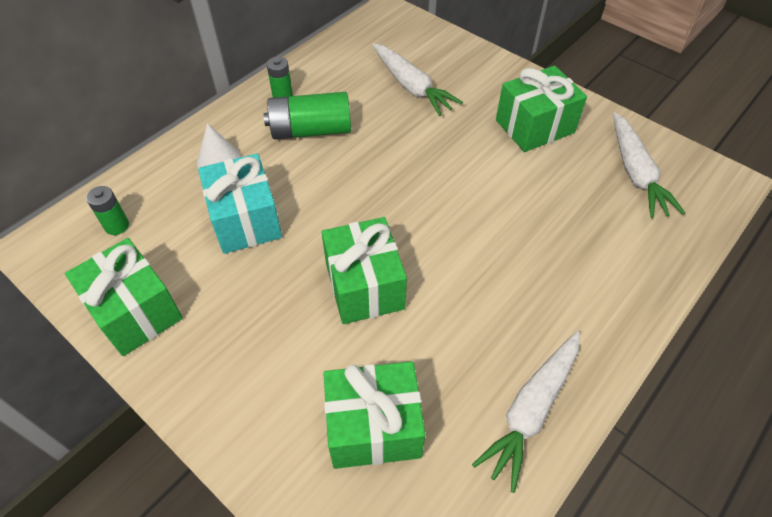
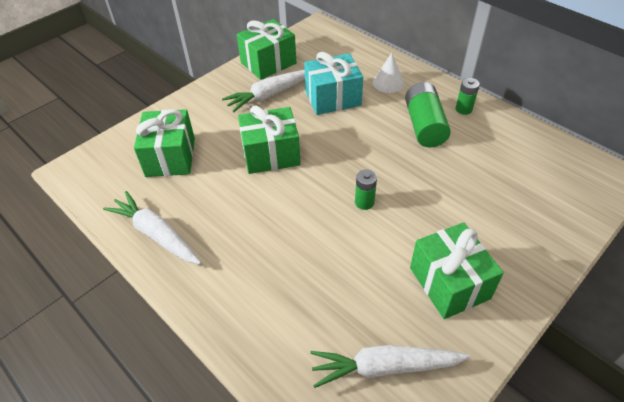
camera: 95 degrees right, 5 degrees down
(117, 226) = (331, 49): green battery -> green battery (364, 202)
(412, 87) = (493, 189): white carrot -> white carrot (270, 95)

